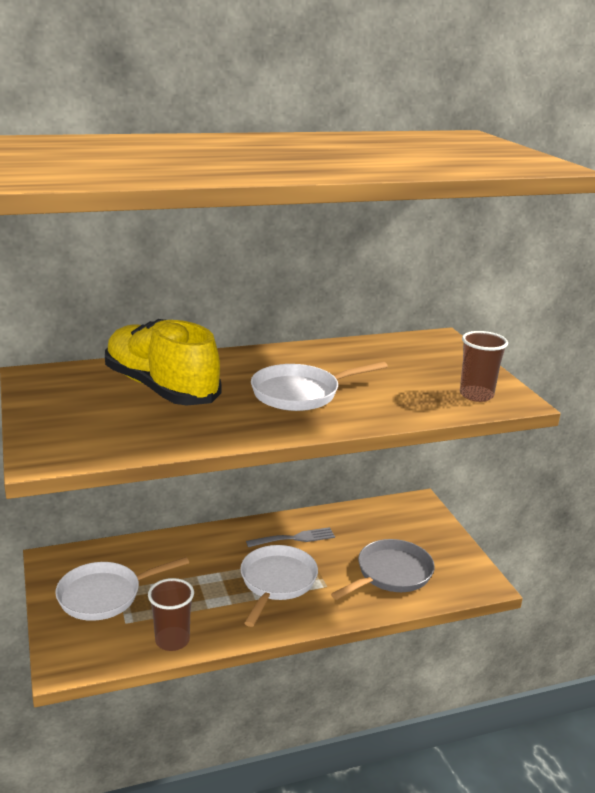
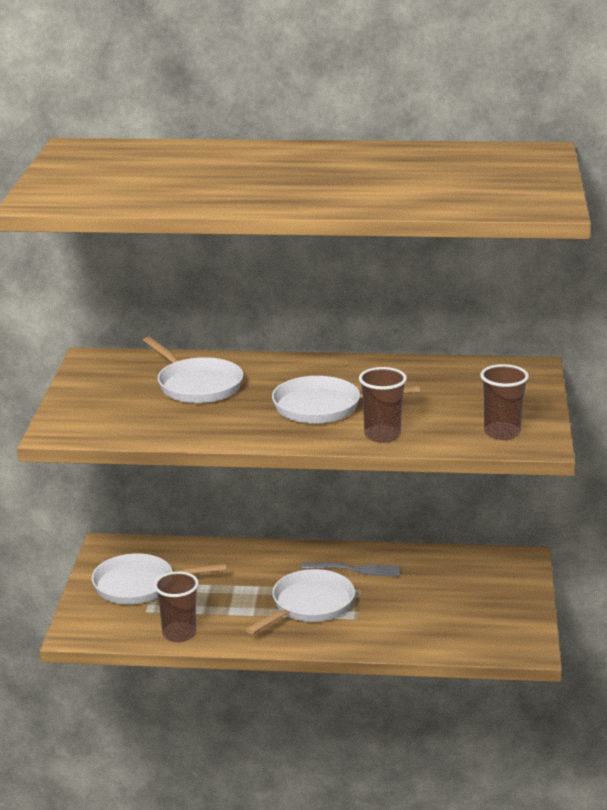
camera: 25 degrees right, 0 degrees up
(161, 388) = (197, 385): yellow shoe -> white pan
(378, 412) = (382, 435): none -> brown cup
(390, 574) = (433, 621): grey pan -> none

